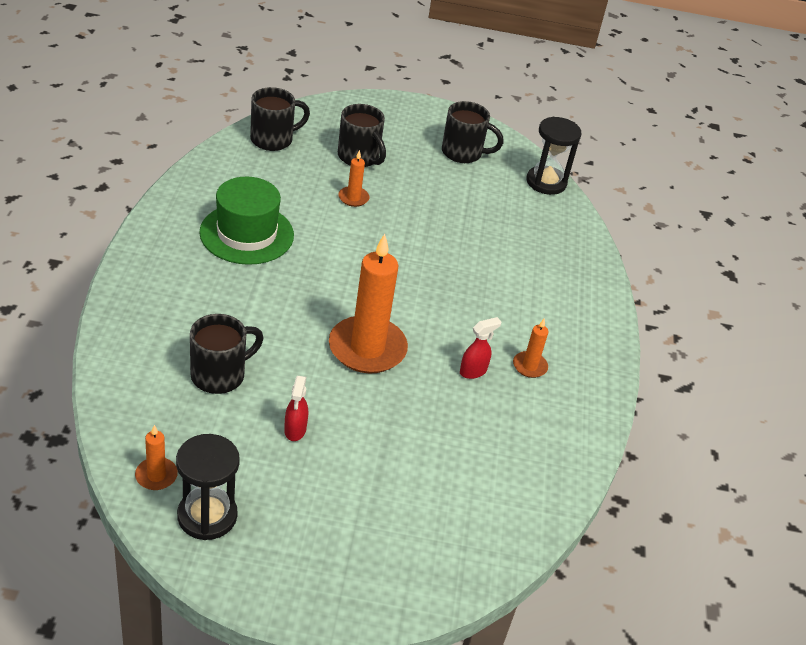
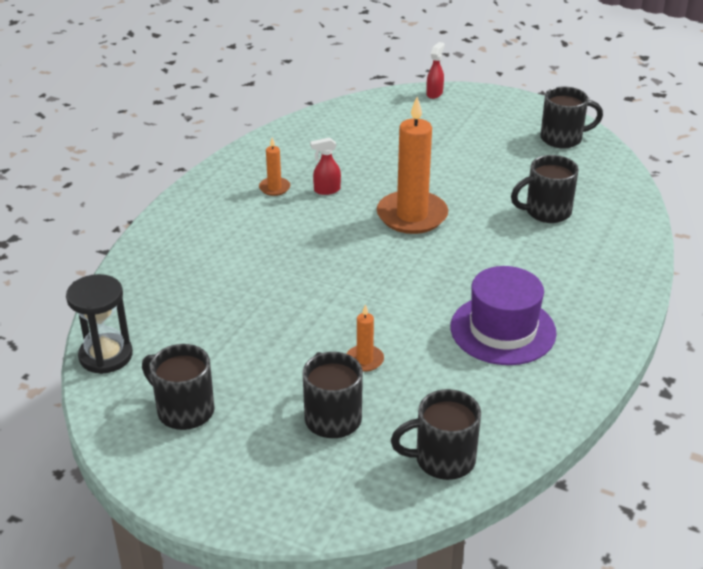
camera: 155 degrees left, 5 degrees down
(156, 475) = (598, 161): orange candle -> none
(207, 516) = (563, 138): black hourglass -> black mug
(247, 234) = (503, 330): green hat -> purple hat
(295, 430) = (491, 172): red spray bottle -> red spray bottle (434, 93)

